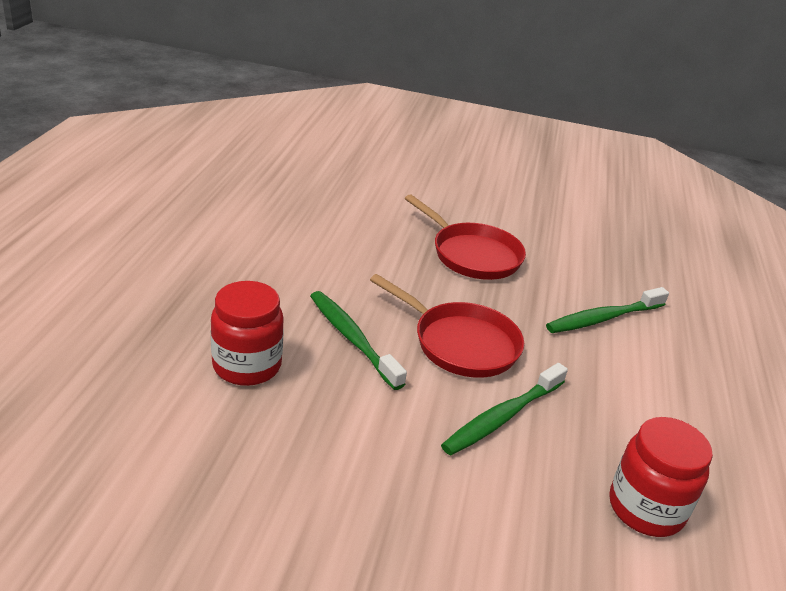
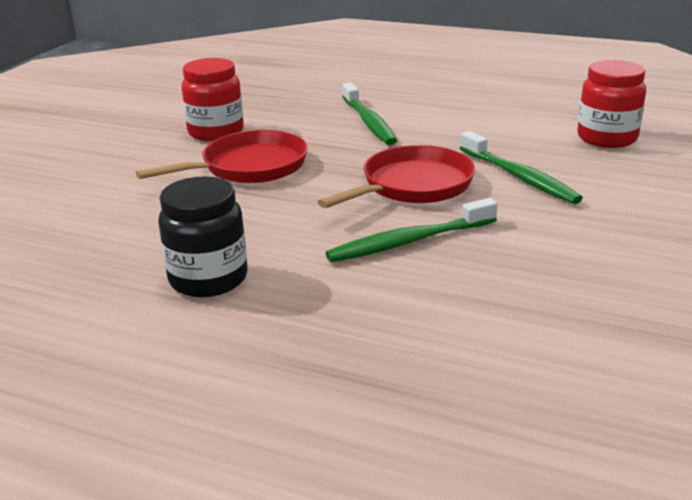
camera: 75 degrees left, 5 degrees down
(247, 366) = (468, 309): red jar -> red jar (216, 132)
(289, 249) = (208, 279): none -> black jar

